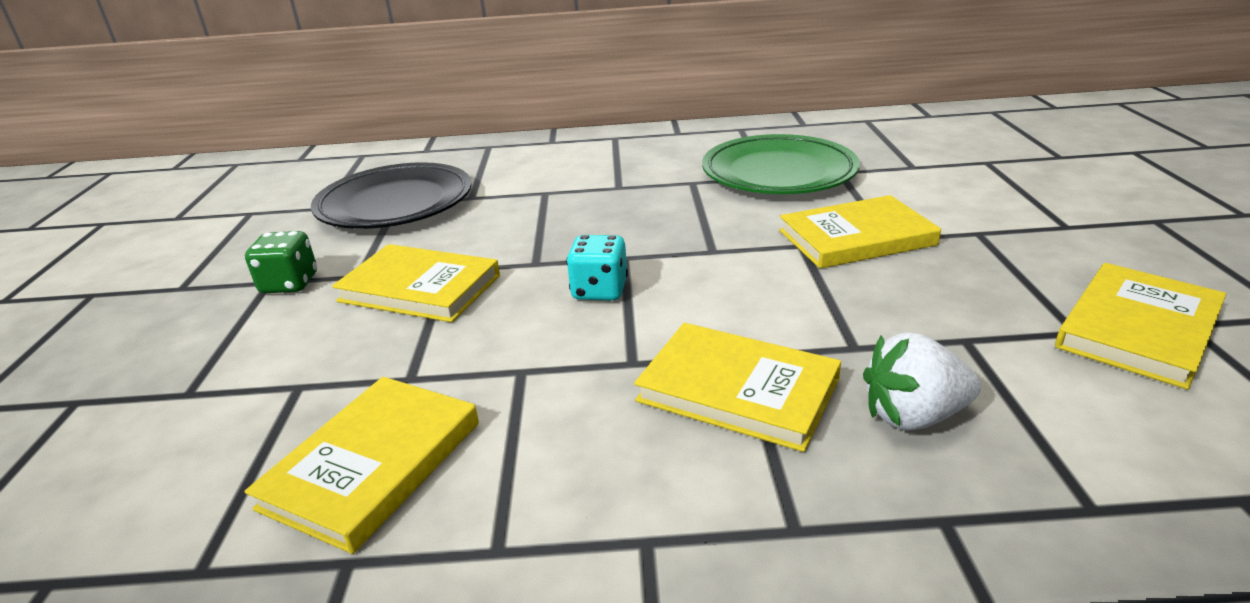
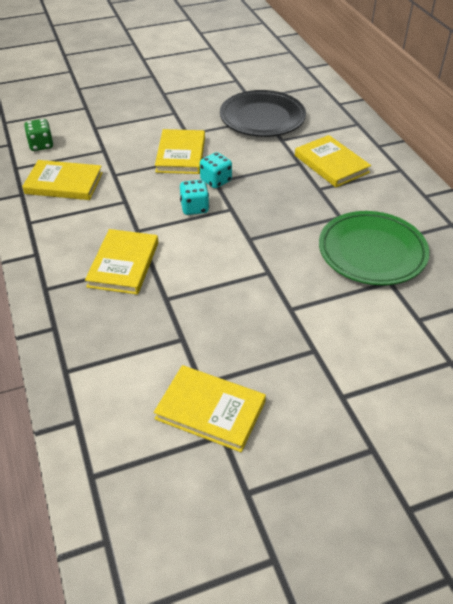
camera: 70 degrees right, 15 degrees up
(289, 284) = (174, 118): green dice -> green dice (41, 145)
(534, 262) = (216, 181): none -> turquoise dice
(856, 238) = (285, 294): yellow book -> yellow book (331, 164)
(913, 416) = (115, 319): white strawberry -> none

